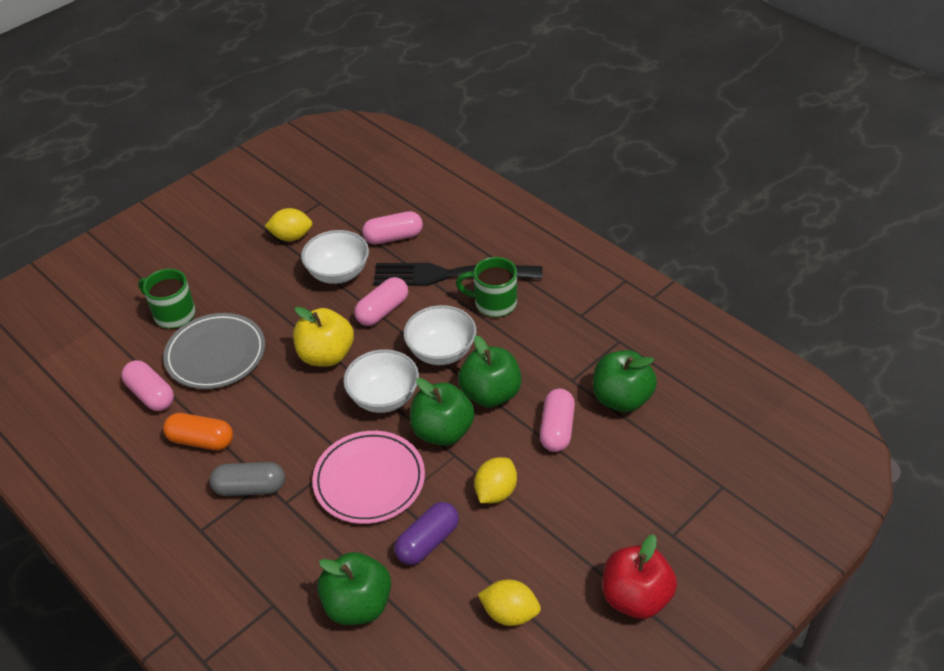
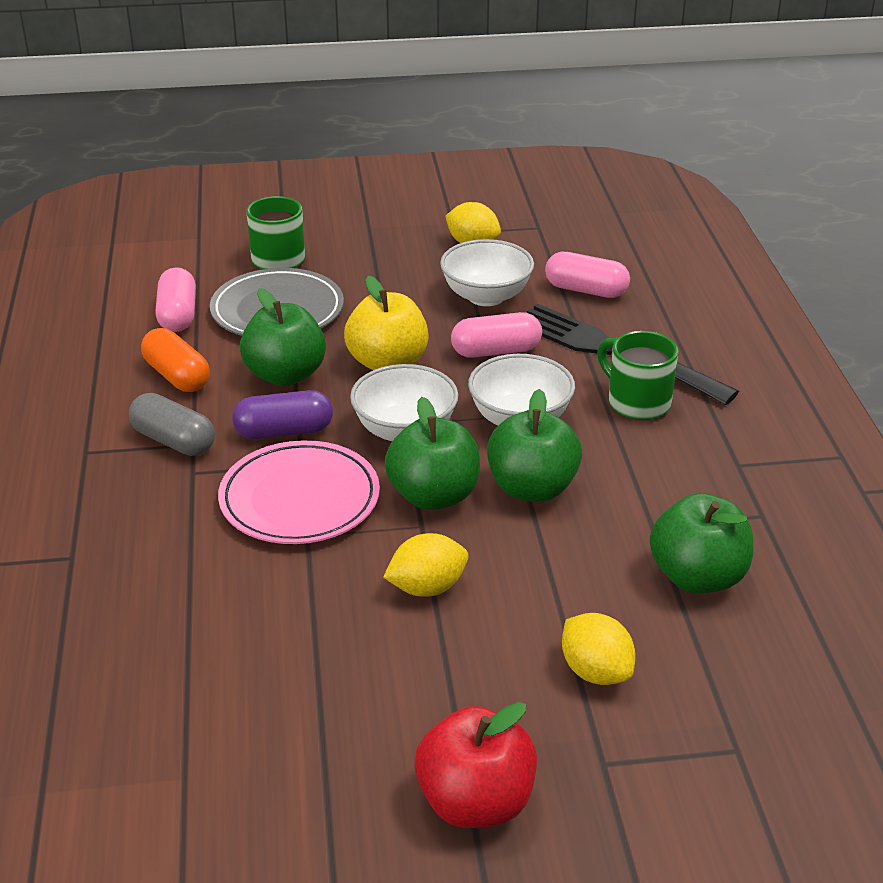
camera: 35 degrees right, 10 degrees down
(358, 605) = (151, 608): green apple -> green apple (285, 375)
(428, 542) = (293, 593): purple capsule -> purple capsule (284, 432)
(510, 613) = (302, 720): yellow lemon -> yellow lemon (595, 671)
(557, 429) = (575, 565): pink capsule -> none

